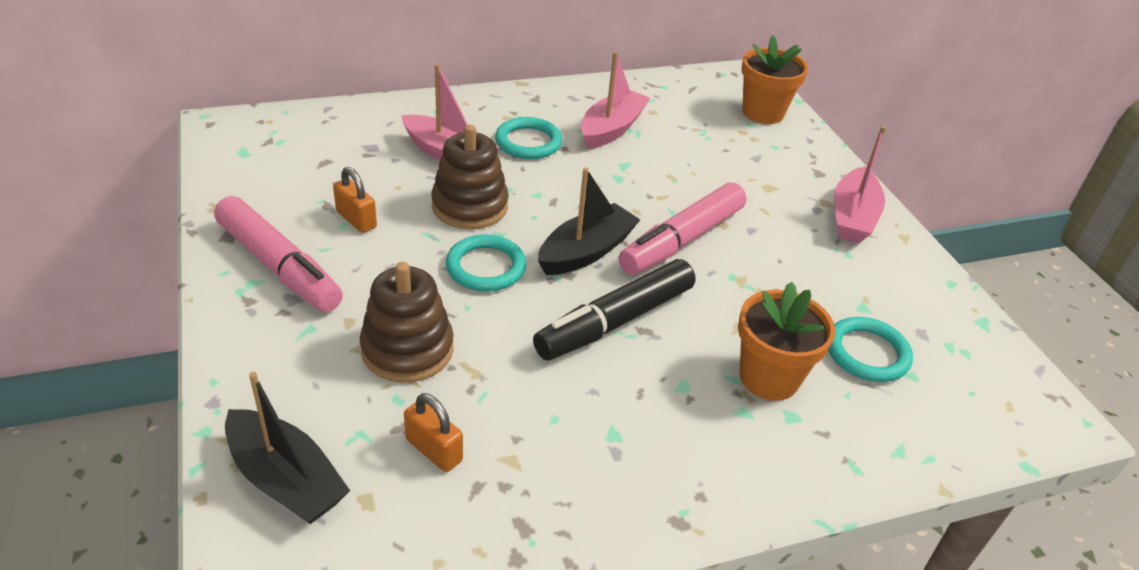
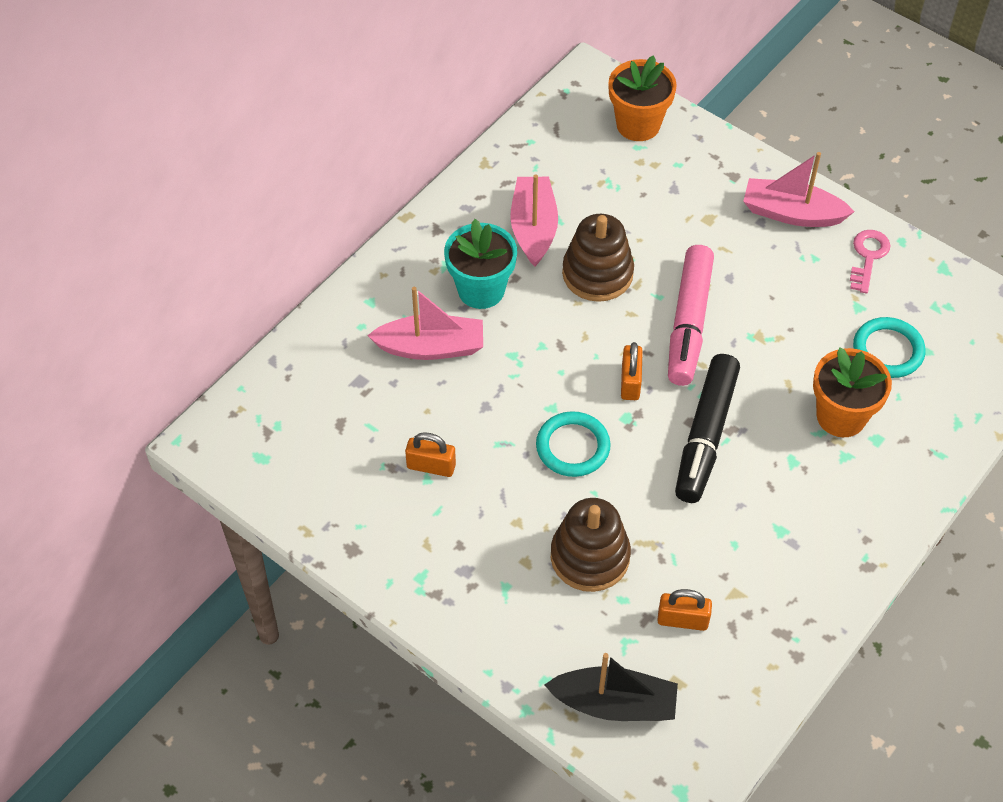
camera: 30 degrees left, 15 degrees up
(279, 266) = (423, 549): pink marker -> none
(470, 206) = (503, 394): brown stacking toy -> brown stacking toy (597, 273)
(528, 142) = (481, 290): turquoise ring -> turquoise flower pot
(586, 252) = (630, 382): black boat -> orange padlock
(852, 217) = (791, 213): pink boat -> pink boat turned 120 degrees clockwise
(905, 278) = (868, 257): none -> pink key

